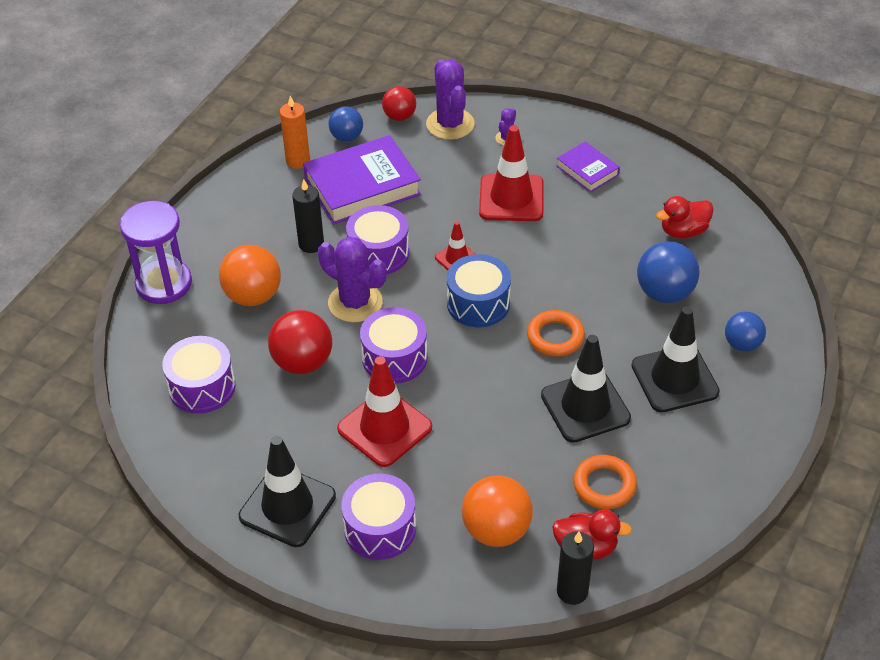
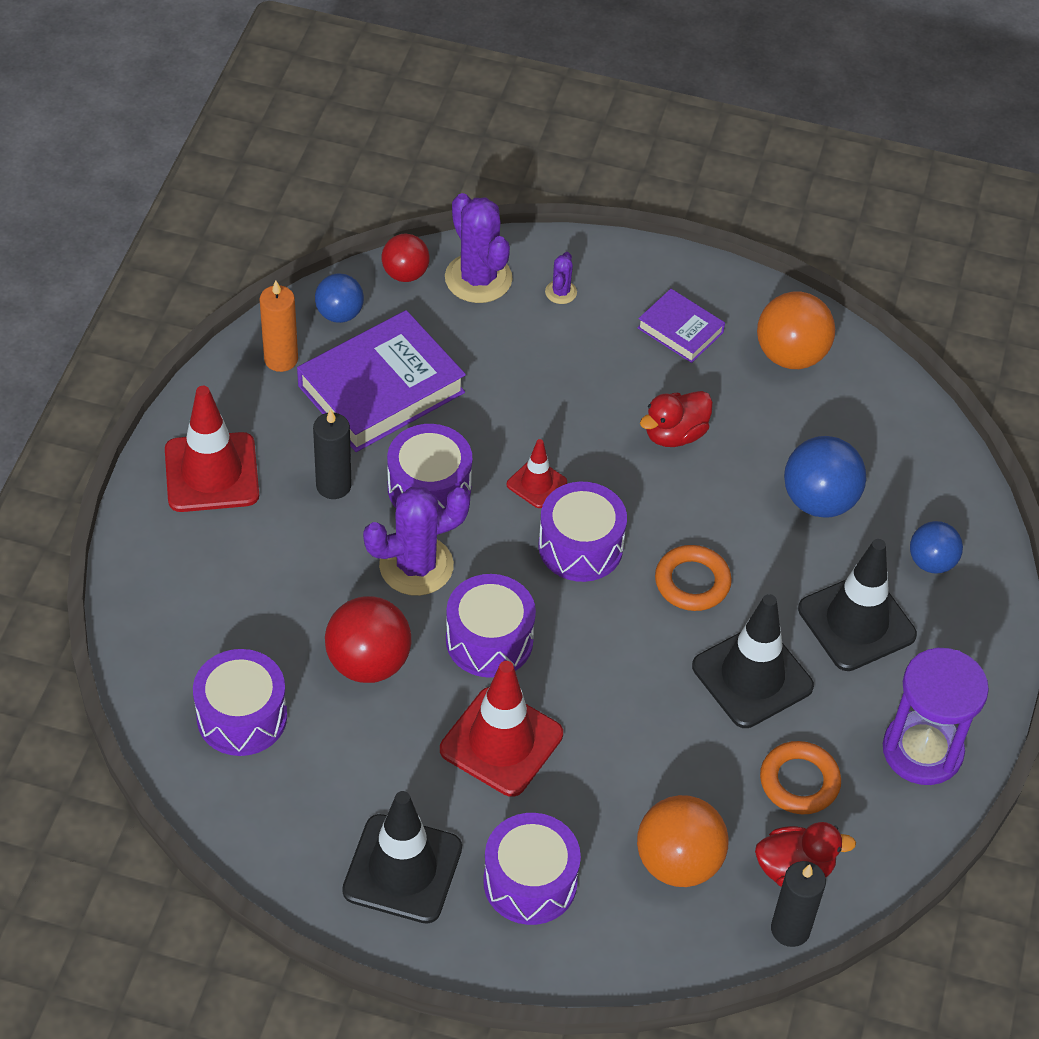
camera: 15 degrees left, 5 degrees up
(164, 284) = (145, 571): purple hourglass -> purple hourglass (922, 750)
(253, 296) = (274, 573): orange ball -> orange ball (791, 355)
(355, 302) = (416, 566): purple cactus -> purple cactus turned 45 degrees counterclockwise
(478, 303) = (580, 546): blue drum -> purple drum
(511, 198) = (588, 384): red traffic cone -> red traffic cone (211, 473)
(683, 231) = (825, 407): red duck -> red duck (675, 434)

